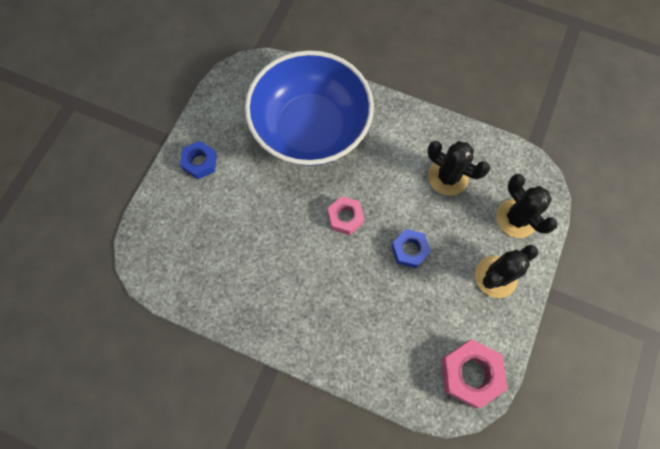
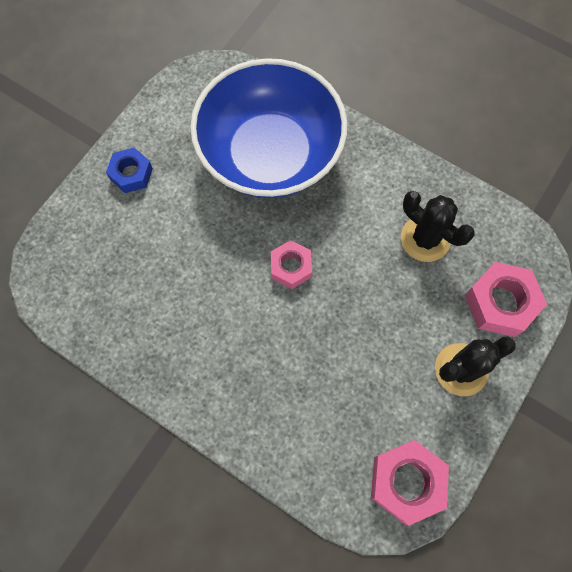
camera: 10 degrees right, 0 degrees up
(409, 250) = (361, 319): blue nut -> none
(516, 218) = (500, 303): black cactus -> pink nut

